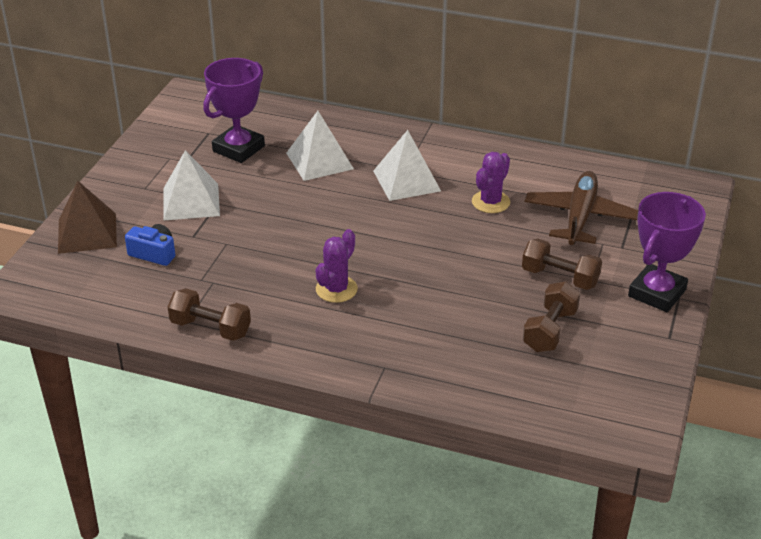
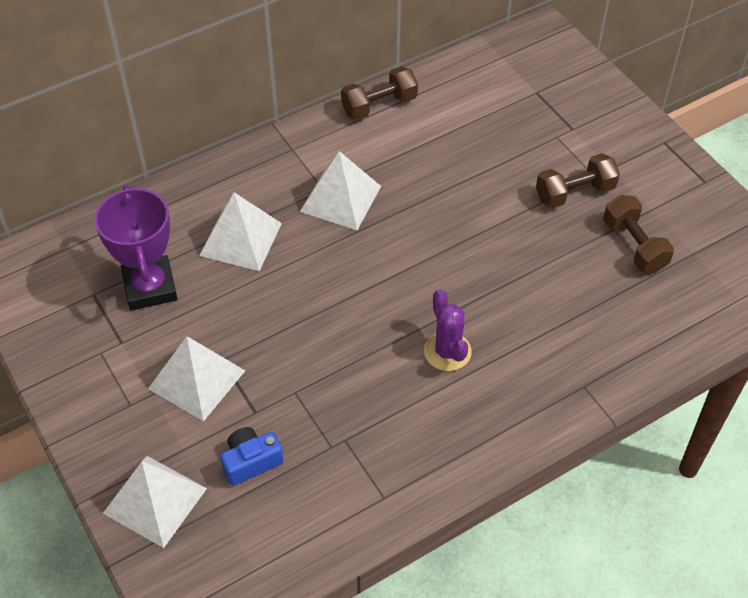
camera: 50 degrees left, 15 degrees up
(87, 233) = (155, 500): brown pyramid -> white pyramid
(210, 328) = (414, 484): brown dumbbell -> brown dumbbell (379, 105)
(490, 202) = (431, 165): purple cactus -> none
(579, 217) = (509, 125): brown plane -> none
(657, 293) = (648, 150): purple trophy -> none

